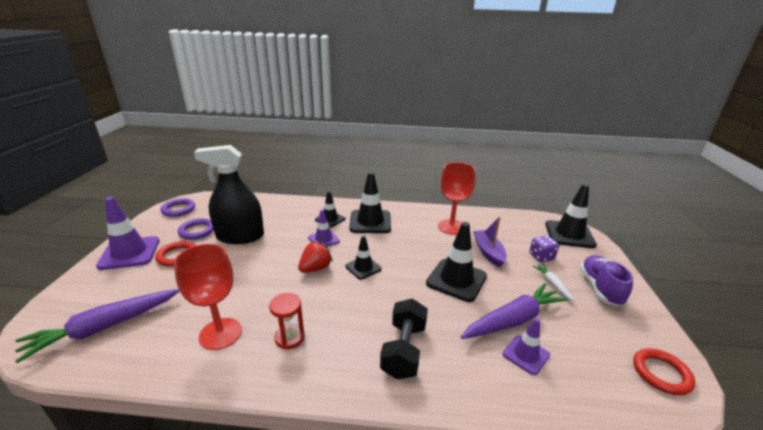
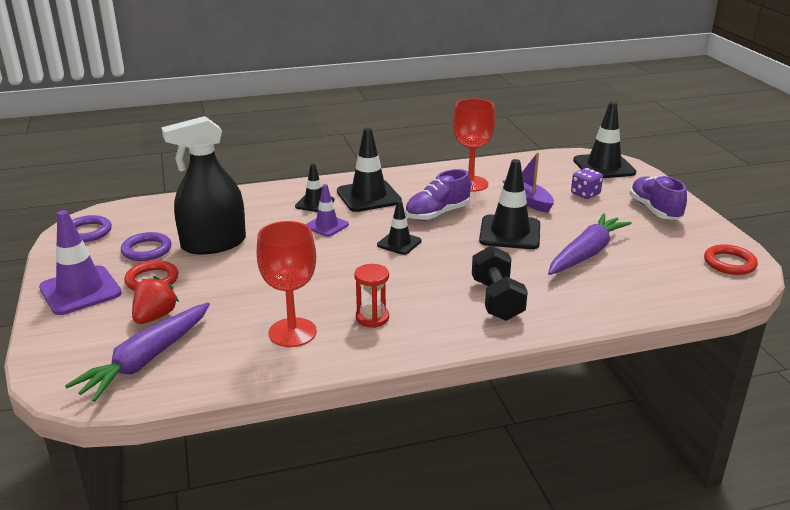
camera: 20 degrees left, 0 degrees up
(315, 268) = (344, 255): red strawberry -> red strawberry (155, 317)
(409, 248) = (437, 214): none -> purple shoe
(526, 354) = (611, 277): purple traffic cone -> none
(552, 284) = (608, 216): white carrot -> none

